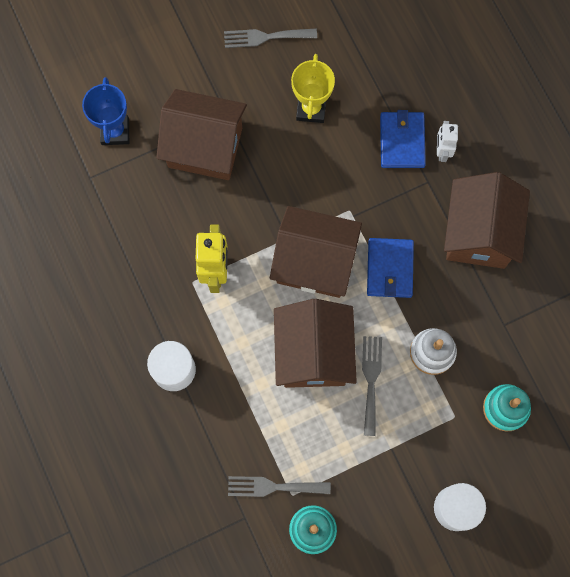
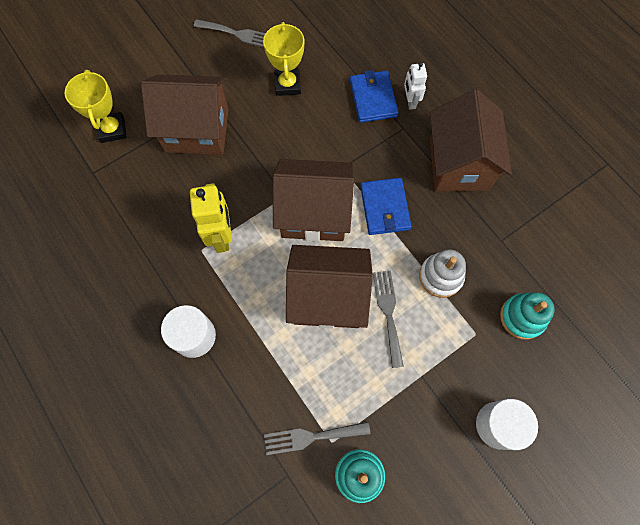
camera: 10 degrees left, 5 degrees down
(115, 131) = (112, 130): blue trophy -> yellow trophy
(265, 37) = (237, 34): grey fork -> grey fork turned 150 degrees counterclockwise
(313, 354) = (328, 297): brown house -> brown house turned 75 degrees counterclockwise

